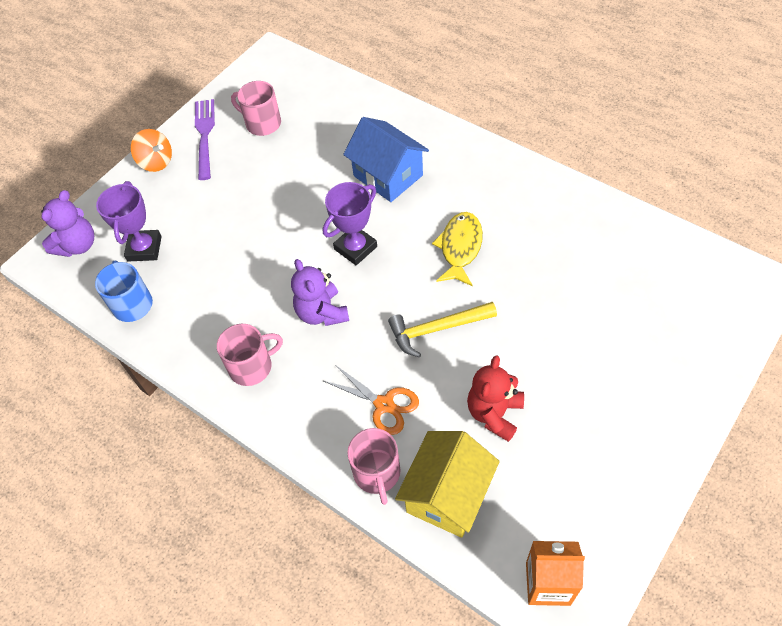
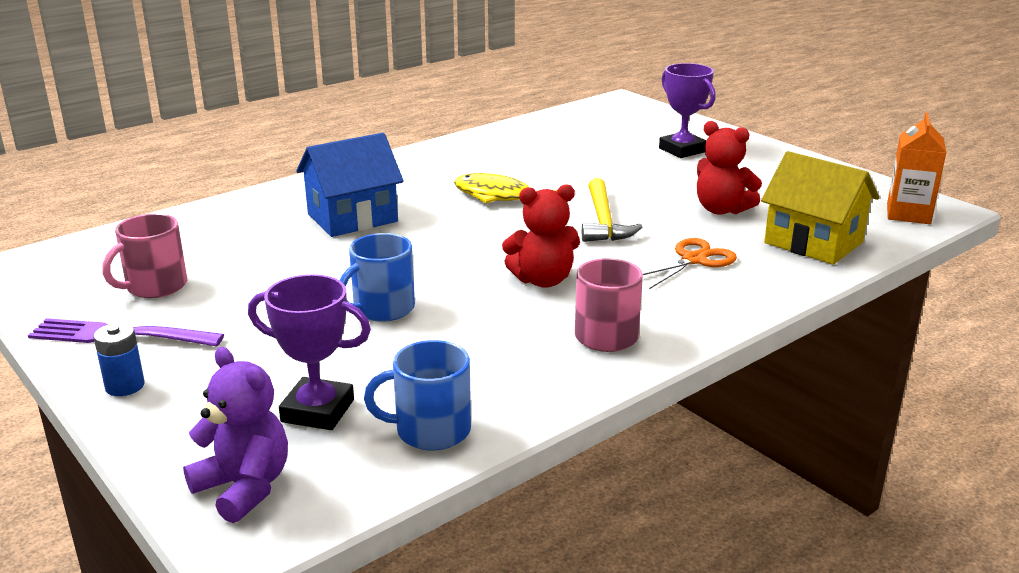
camera: 80 degrees left, 30 degrees down
(156, 162) = (125, 386): orange spinning top -> blue battery
(260, 238) = (382, 309): none -> blue mug
(322, 313) = (543, 280): purple teddy bear -> red teddy bear
(355, 248) = (453, 249): purple trophy -> purple trophy (682, 150)
(377, 473) = (783, 274): pink mug -> none

